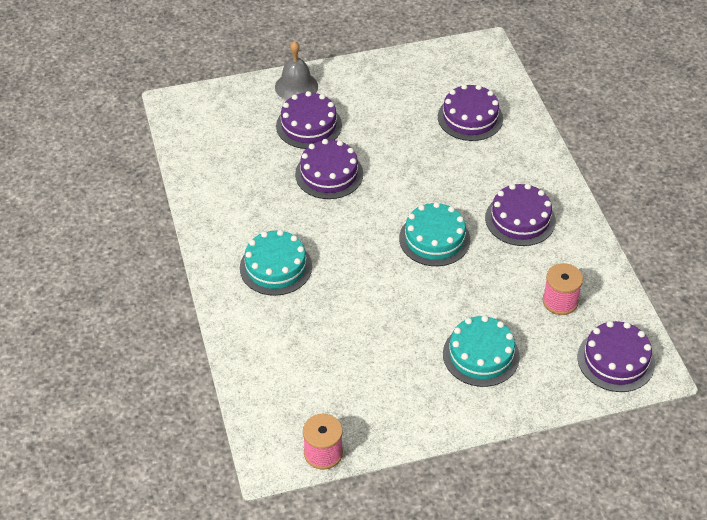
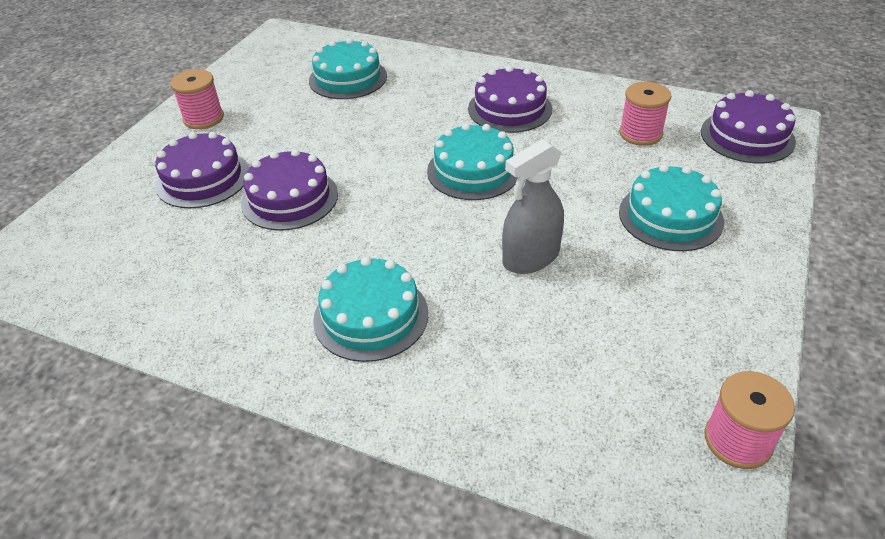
camera: 50 degrees left, 5 degrees down
(296, 86) = (138, 160): grey bell -> none
(359, 83) = (203, 118): none -> pink spool
(380, 308) = (531, 257): none -> grey spray bottle
(470, 118) = (348, 78): purple cake -> turquoise cake

